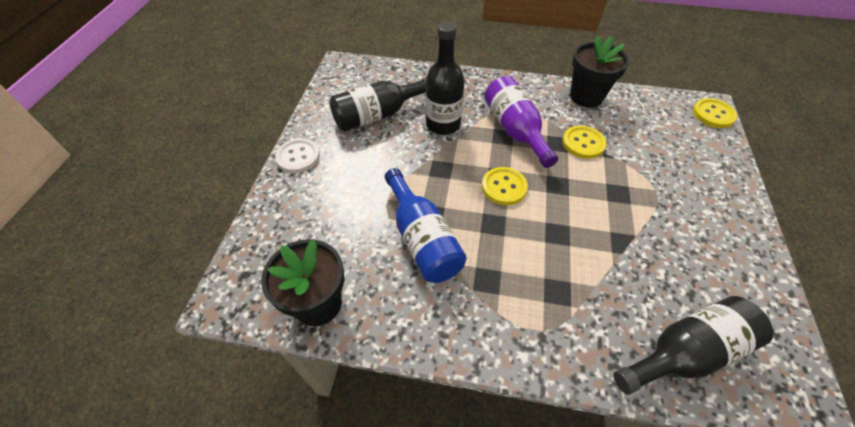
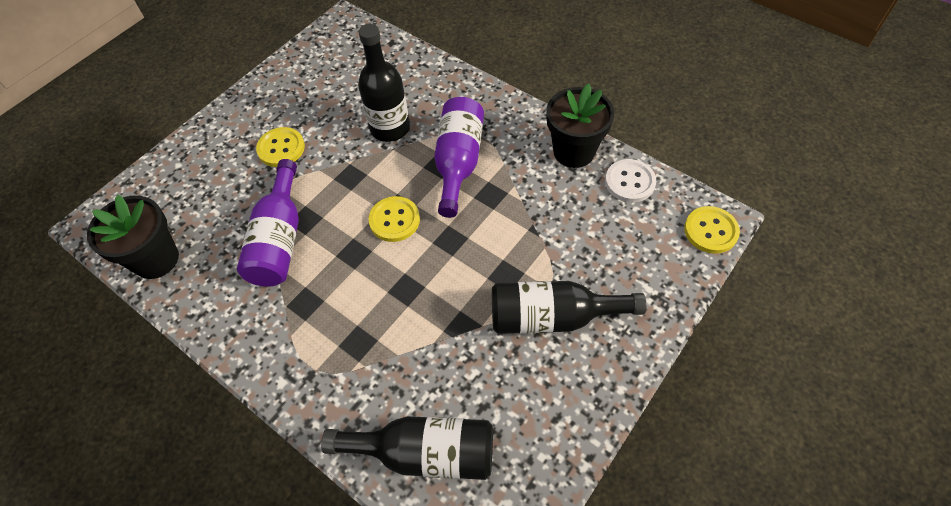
camera: 30 degrees right, 5 degrees up
(298, 157) = (232, 113): white button -> white button (629, 182)
(378, 115) = (335, 94): black bottle -> black bottle (553, 317)
(422, 239) = (279, 239): blue bottle -> purple bottle
(583, 143) = (519, 205): yellow button -> yellow button (281, 148)

